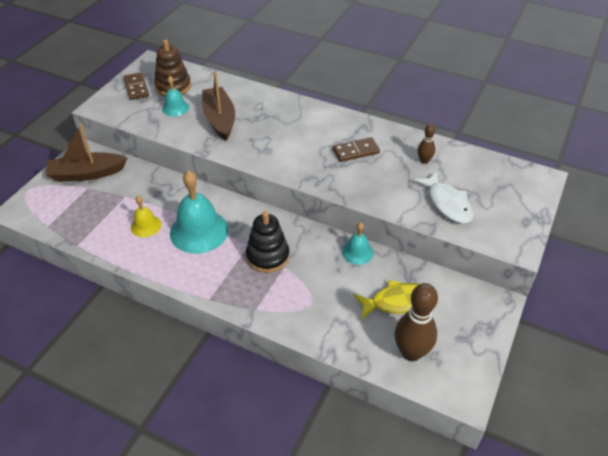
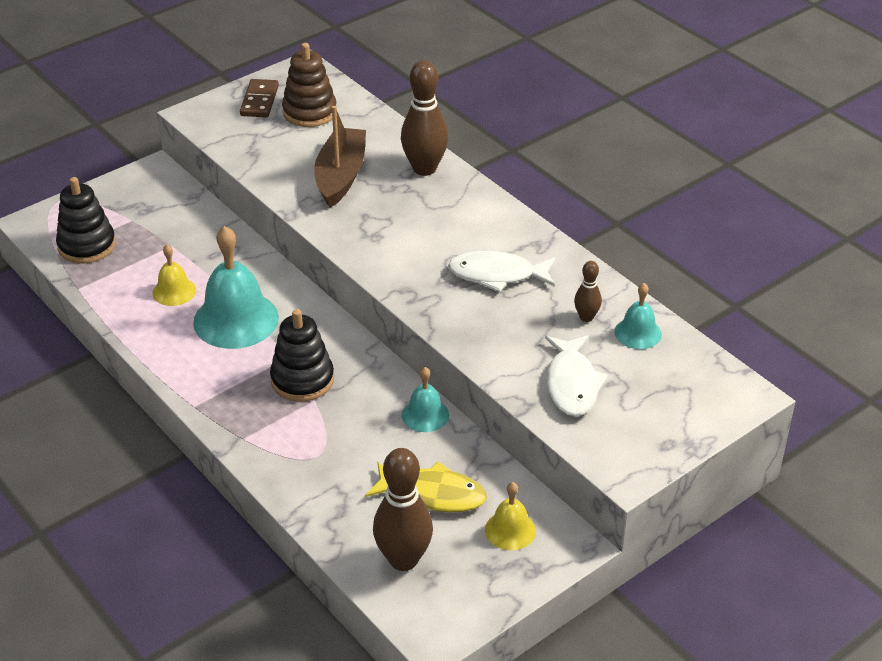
camera: 25 degrees right, 5 degrees down
(66, 214) = (87, 246): none -> black stacking toy
(87, 174) = (142, 201): brown boat -> none
(175, 108) = (293, 143): turquoise bell -> turquoise bell (638, 333)
(267, 101) = (424, 168): none -> brown bowling pin
(356, 151) = (497, 275): brown domino -> white fish
(458, 307) = (510, 530): none -> yellow bell

